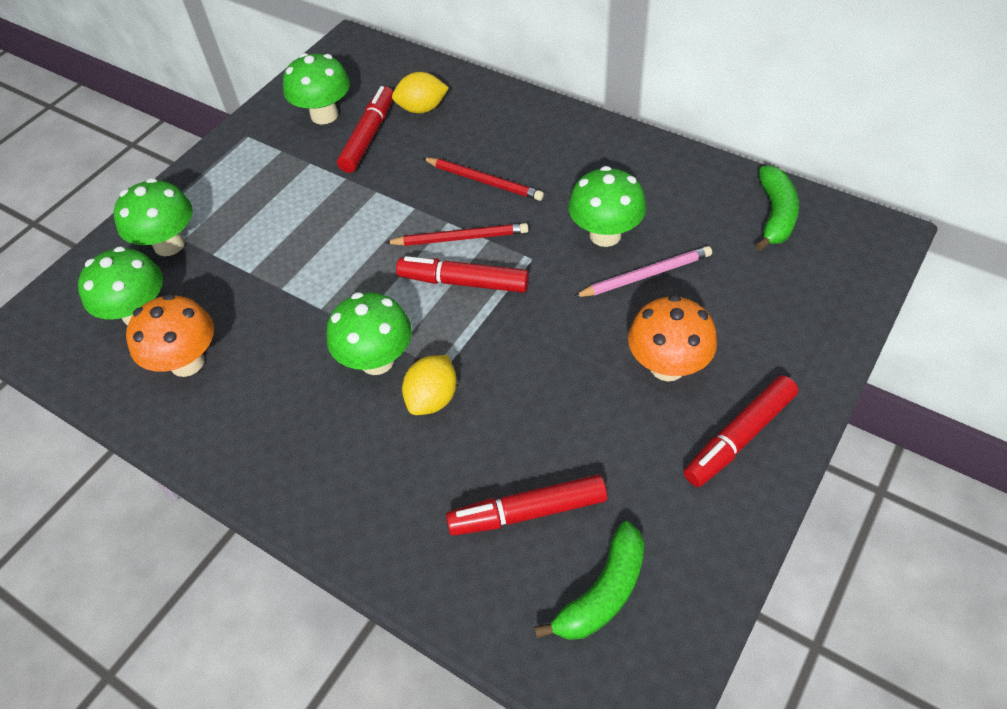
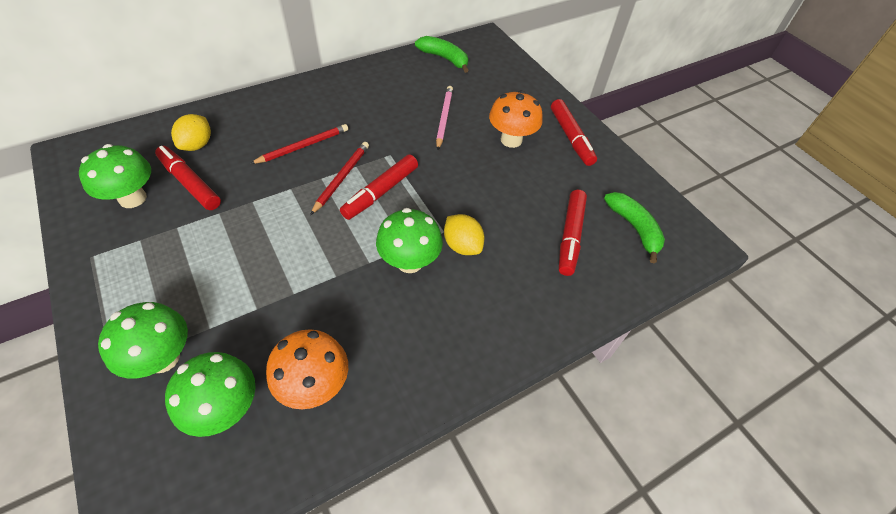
camera: 70 degrees left, 0 degrees up
(605, 235) = (400, 118): green mushroom -> none

